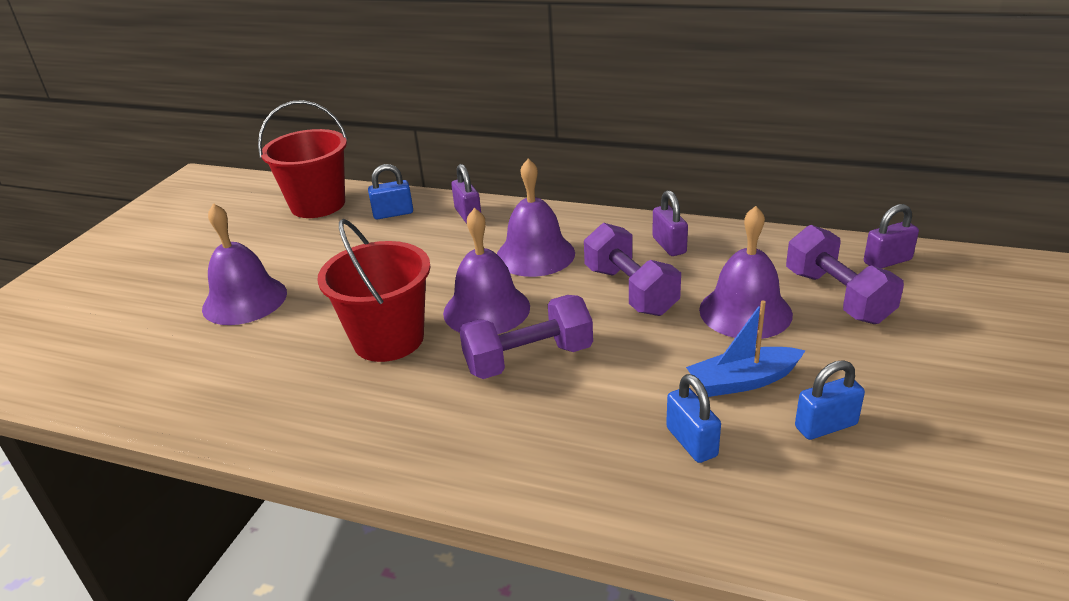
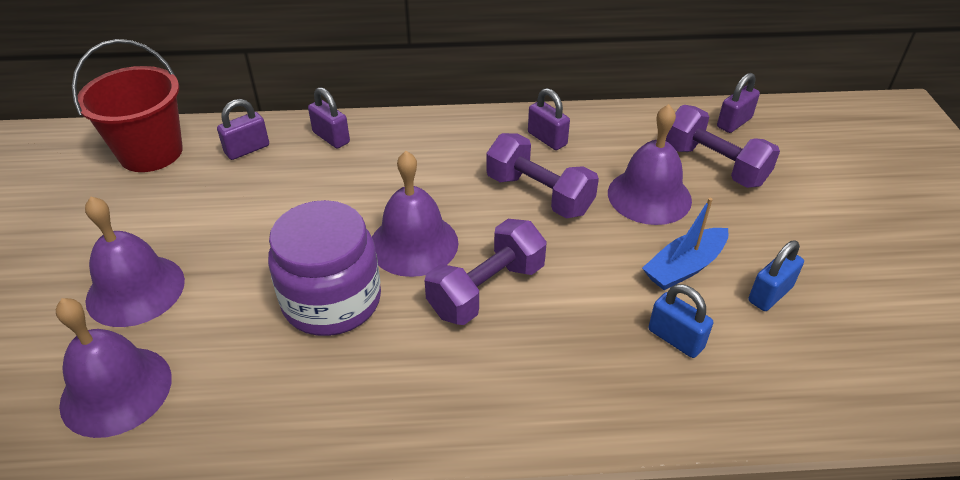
camera: 25 degrees left, 10 degrees up
(388, 339) = (332, 300): red bucket -> purple jar
(393, 213) = (247, 149): blue padlock -> purple padlock
(535, 254) = (427, 172): purple bell -> purple bell (116, 390)

